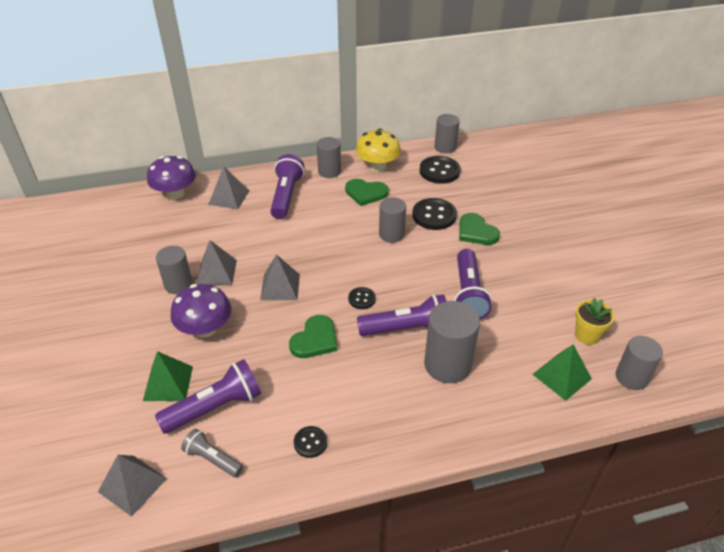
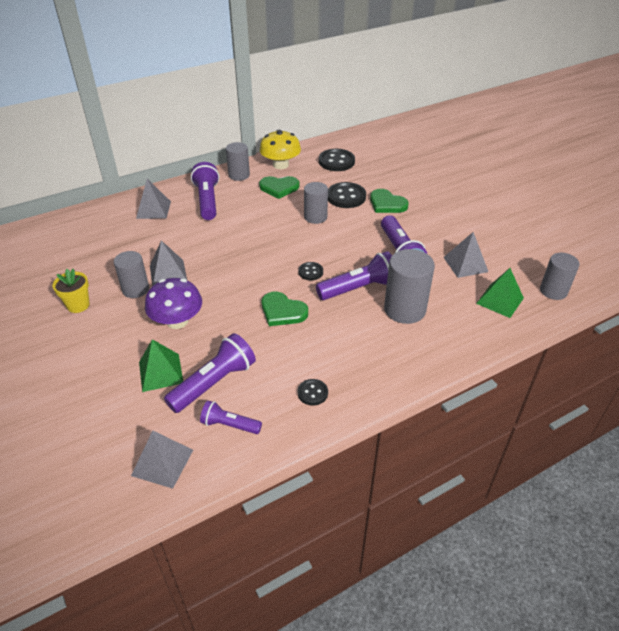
camera: 15 degrees left, 0 degrees up
(175, 193) = (99, 214): purple mushroom -> none
(212, 459) = (229, 425): grey flashlight -> purple flashlight
(280, 287) = (233, 275): grey pyramid -> grey pyramid (465, 264)
(315, 339) = (282, 311): green heart -> green heart turned 105 degrees clockwise
(445, 147) = (333, 142): grey cylinder -> none
(587, 335) = (507, 267): yellow flower pot -> yellow flower pot (78, 305)

